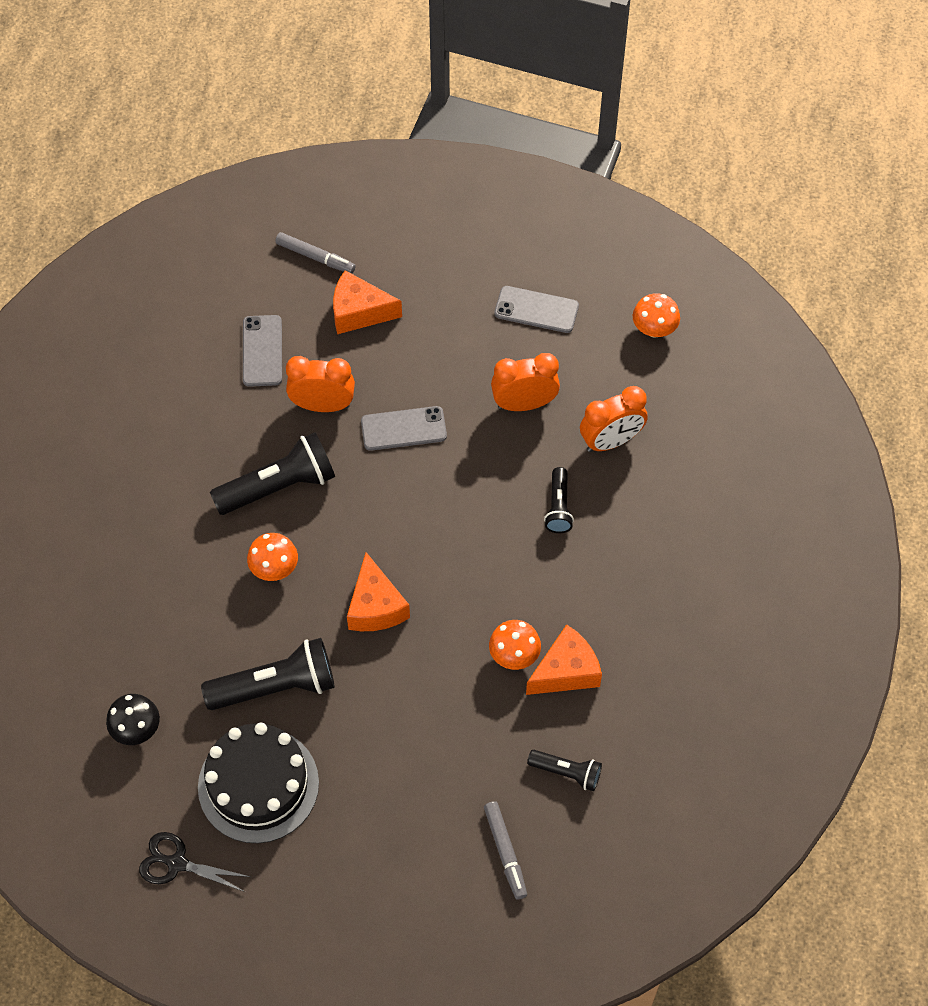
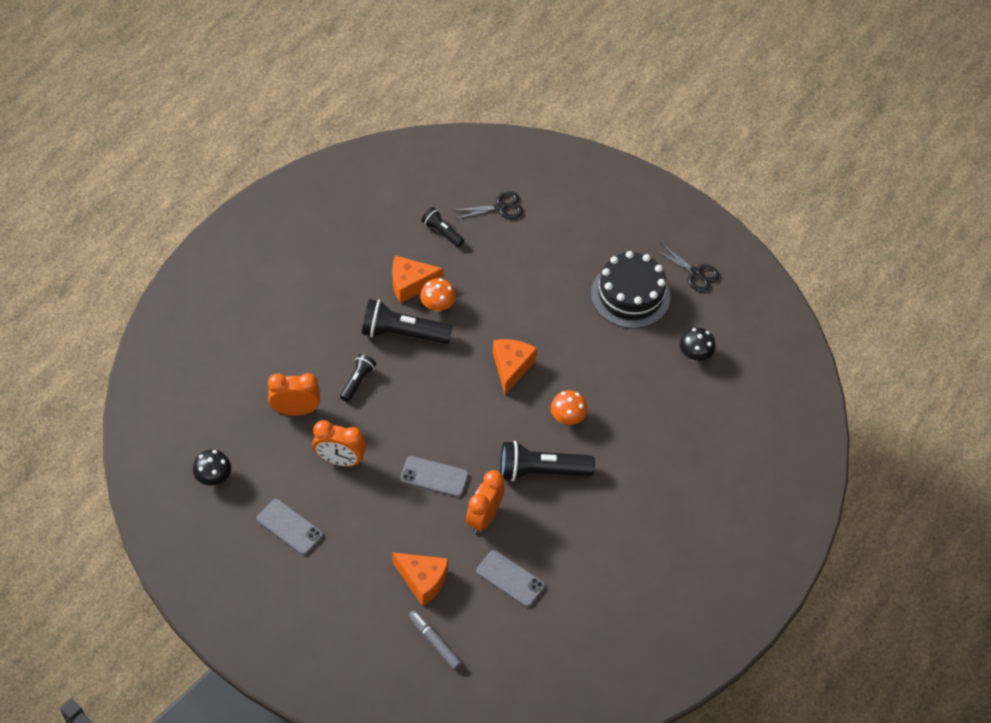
camera: 160 degrees left, 5 degrees down
(262, 351) = (510, 578): grey phone -> grey phone turned 75 degrees counterclockwise
(276, 686) = (596, 345): black flashlight -> black flashlight (402, 333)
(323, 405) = (484, 517): orange clock -> orange clock turned 90 degrees clockwise
(505, 852) = (500, 207): grey marker -> black scissors
(654, 329) = (213, 477): orange mushroom -> black mushroom

